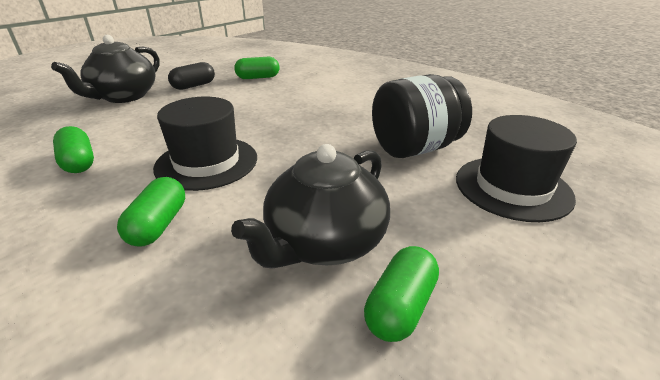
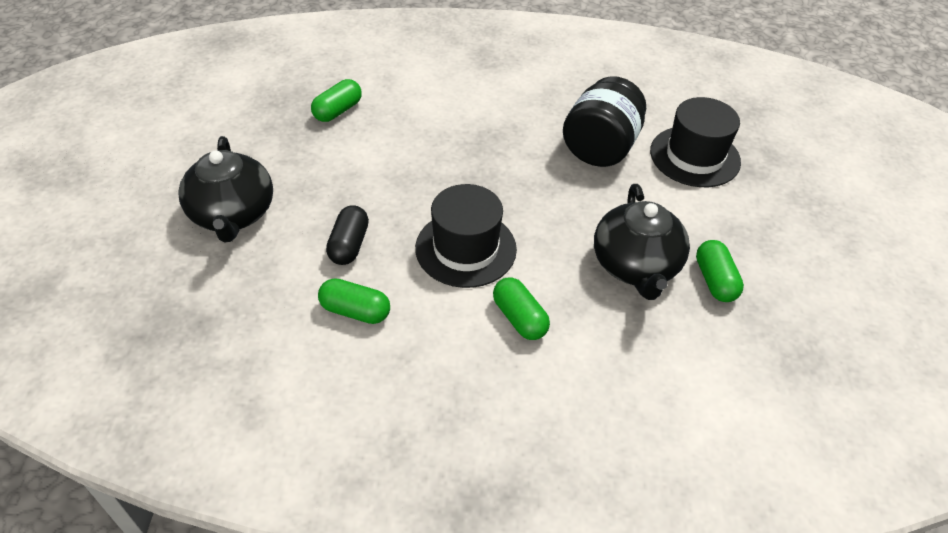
camera: 40 degrees left, 15 degrees up
(194, 86) = (285, 158): black capsule -> black capsule (349, 245)

